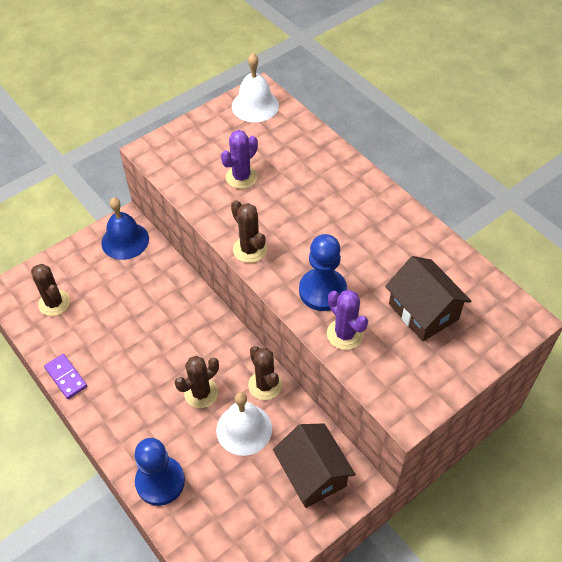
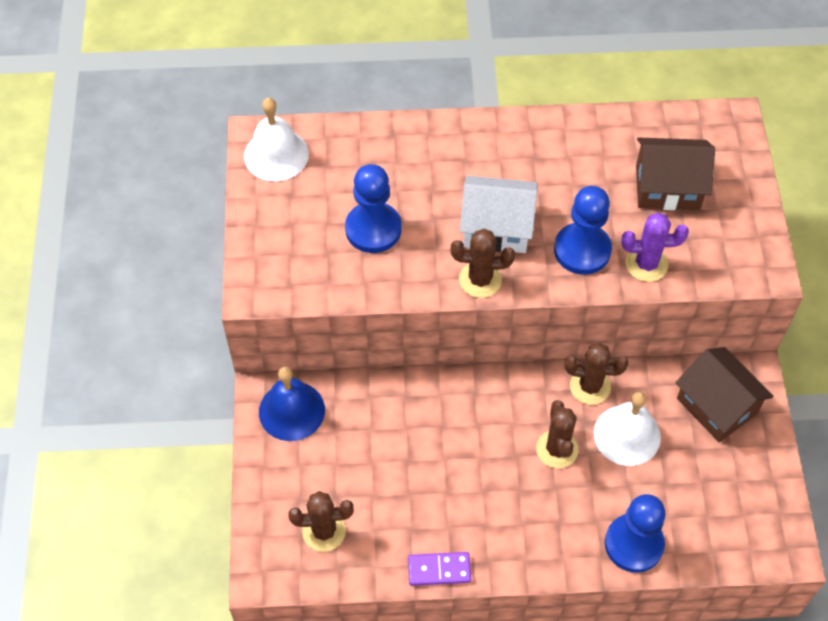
camera: 55 degrees left, 5 degrees up
(241, 177) = (373, 229): purple cactus -> blue pawn
(298, 235) = (496, 228): none -> white house
(312, 474) = (716, 406): brown house -> brown house turned 45 degrees clockwise

